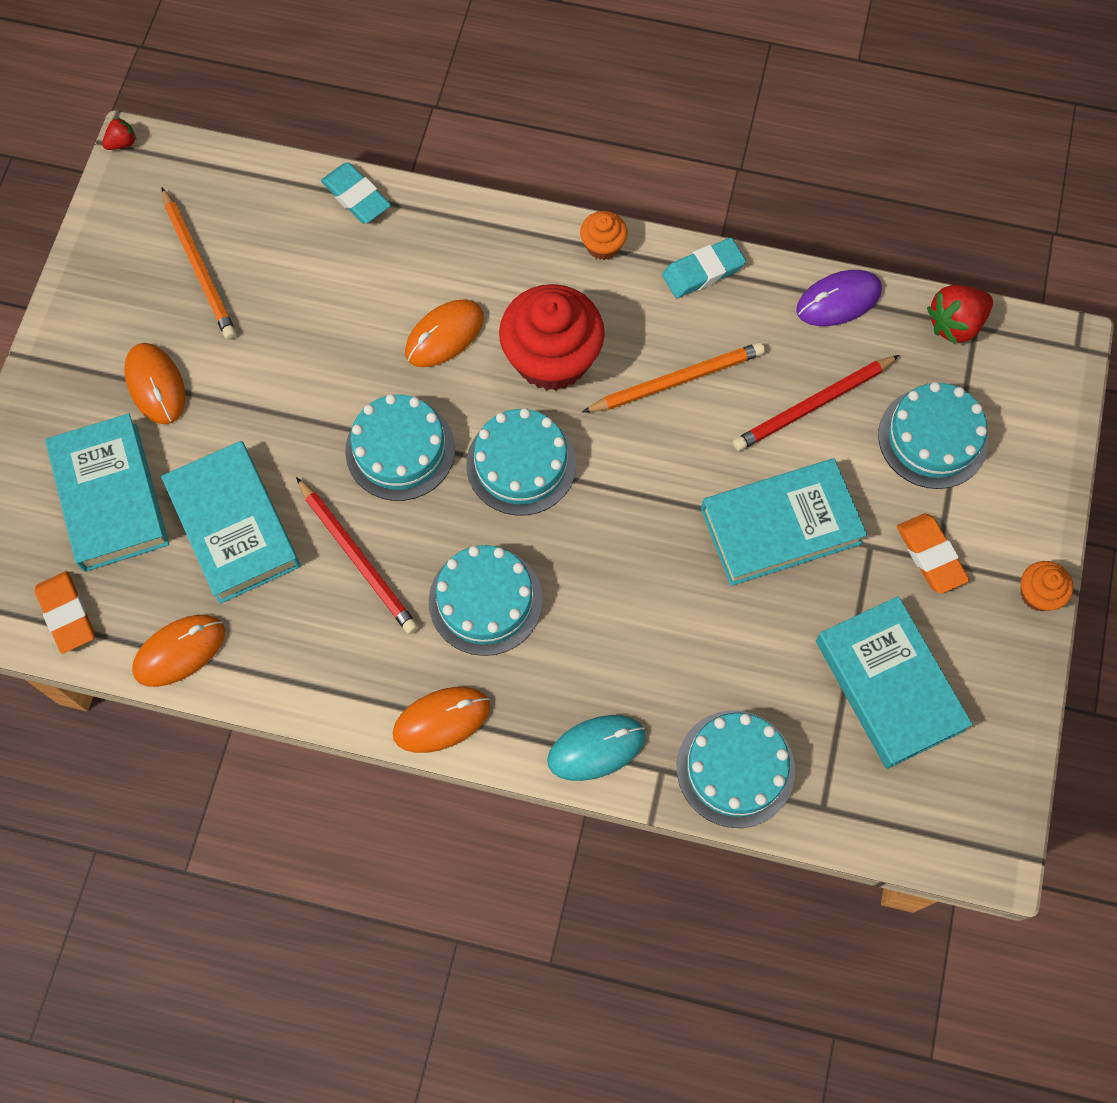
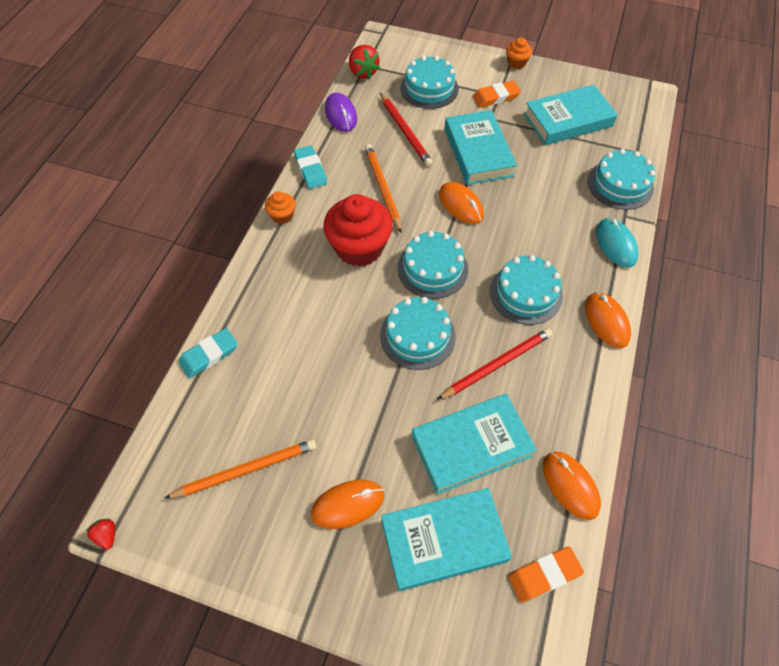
camera: 85 degrees left, 10 degrees down
(444, 335) = (333, 305): orange mouse -> orange mouse (461, 205)

